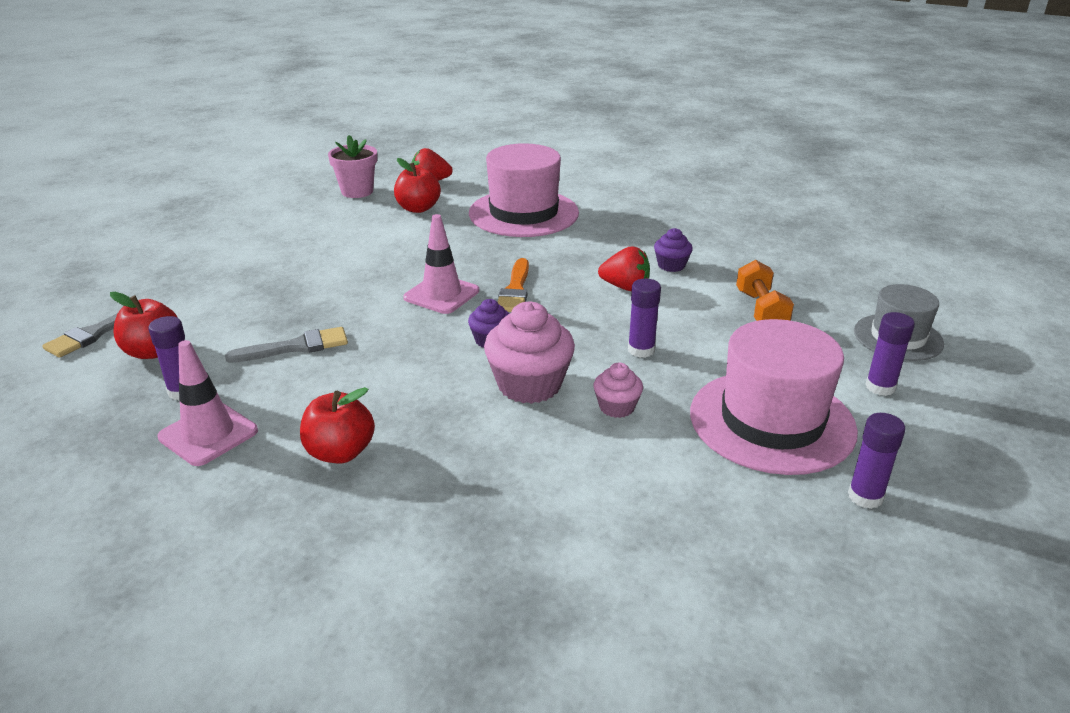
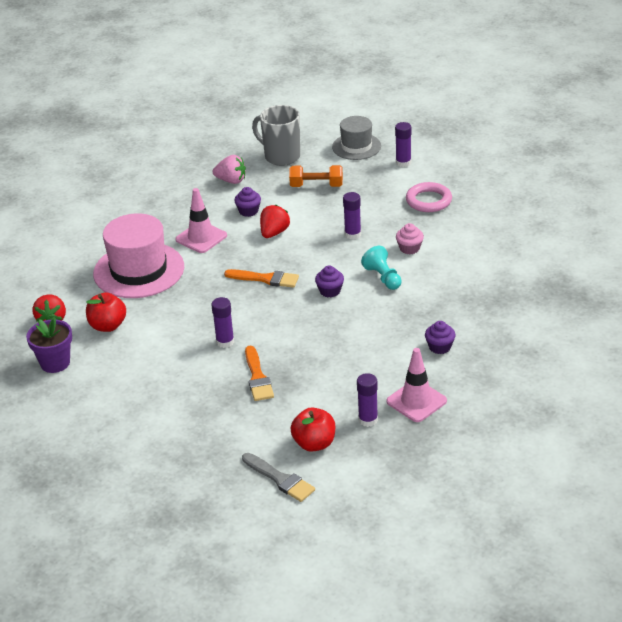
camera: 80 degrees left, 5 degrees up
(296, 347) = (321, 375): grey brush -> none
(303, 301) = (257, 377): none -> orange brush
(340, 452) = (440, 347): red apple -> purple cupcake
(357, 191) = (55, 363): pink flower pot -> purple flower pot
(441, 294) = (264, 312): pink traffic cone -> pink traffic cone (201, 237)
(529, 385) = (383, 277): pink cupcake -> turquoise pawn
(739, 248) = (231, 181): none -> pink strawberry
(771, 421) = (428, 201): pink hat -> pink ring
(823, 277) = (281, 156): none -> grey mug
(865, 497) = (488, 185): purple glue stick -> purple glue stick (225, 342)

